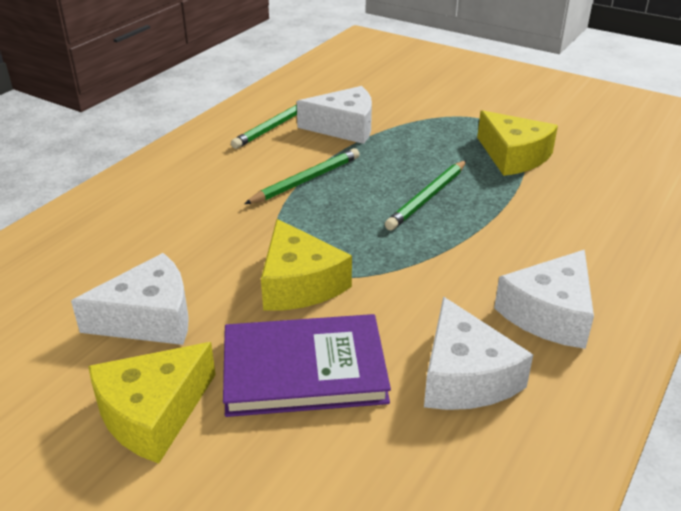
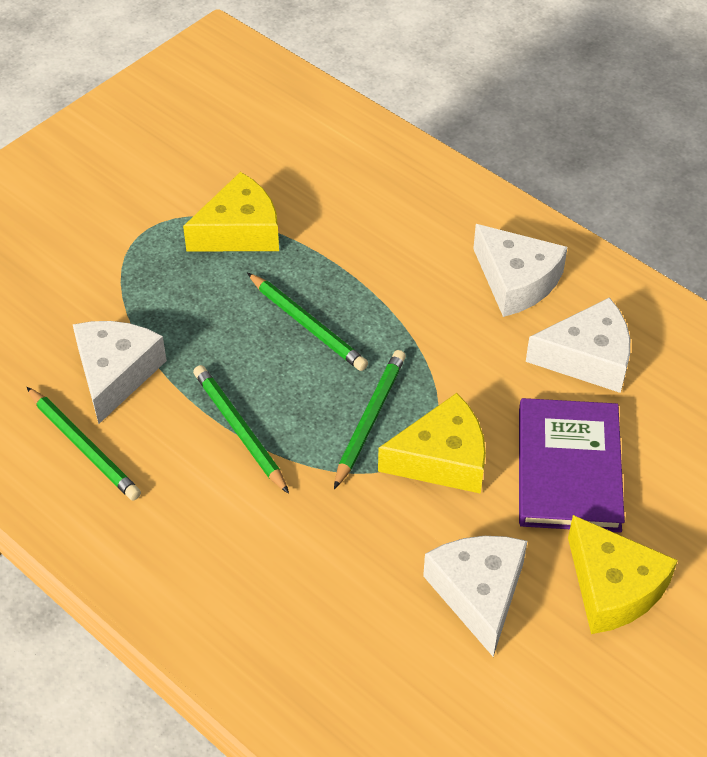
camera: 80 degrees left, 15 degrees up
(334, 239) = (369, 419): none -> green pencil

